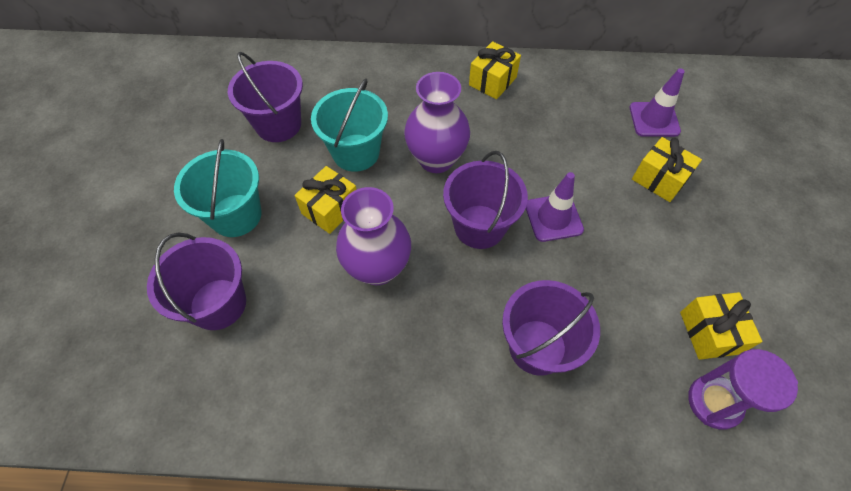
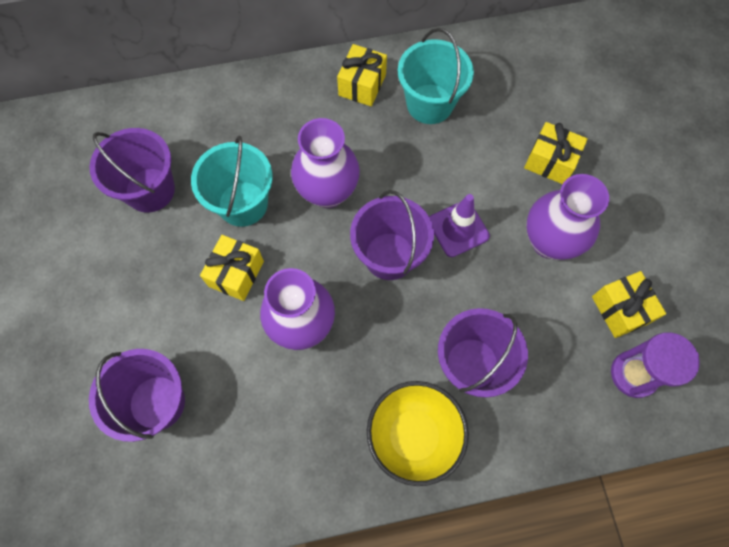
camera: 15 degrees left, 10 degrees up
(236, 215) = (141, 305): turquoise bucket -> turquoise bucket (429, 104)
(458, 403) = (413, 436): none -> yellow bowl
(644, 250) = (549, 241): none -> purple vase
(654, 119) = (534, 94): purple traffic cone -> none

